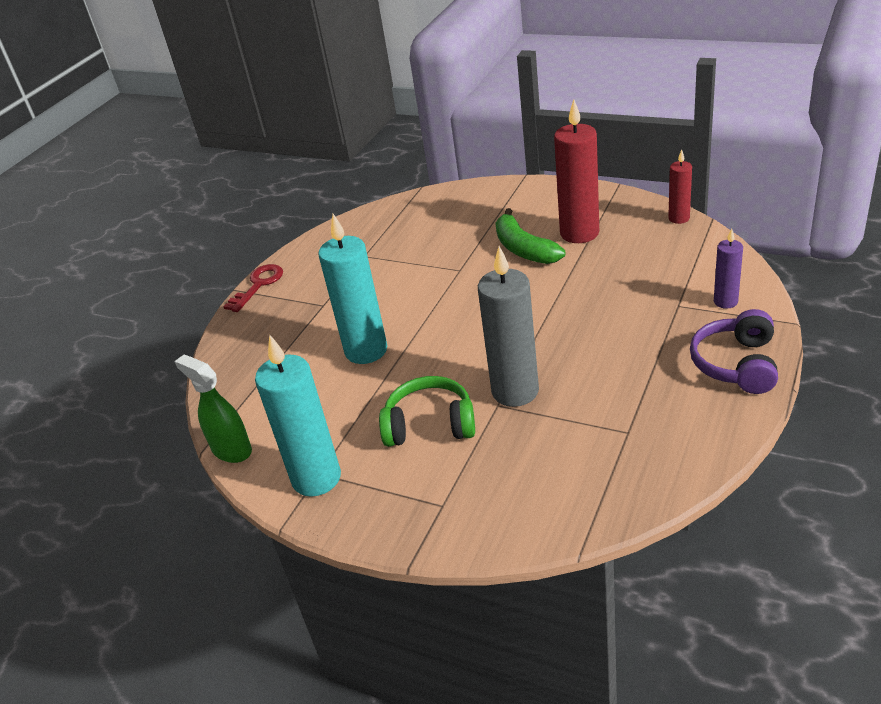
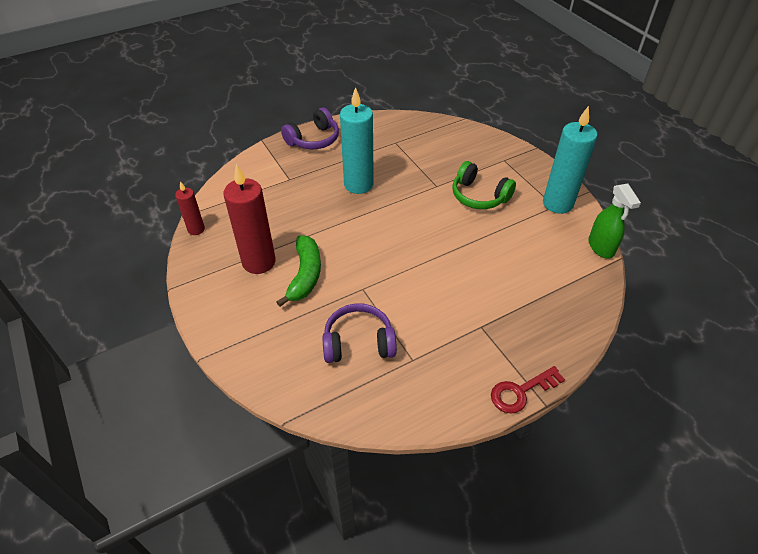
camera: 150 degrees left, 10 degrees up
(366, 350) = (478, 263): turquoise candle -> turquoise candle (358, 184)
(419, 240) = (358, 342): none -> purple headphones
(515, 391) = (421, 187): grey candle -> none
(725, 301) = (268, 166): purple candle -> none

